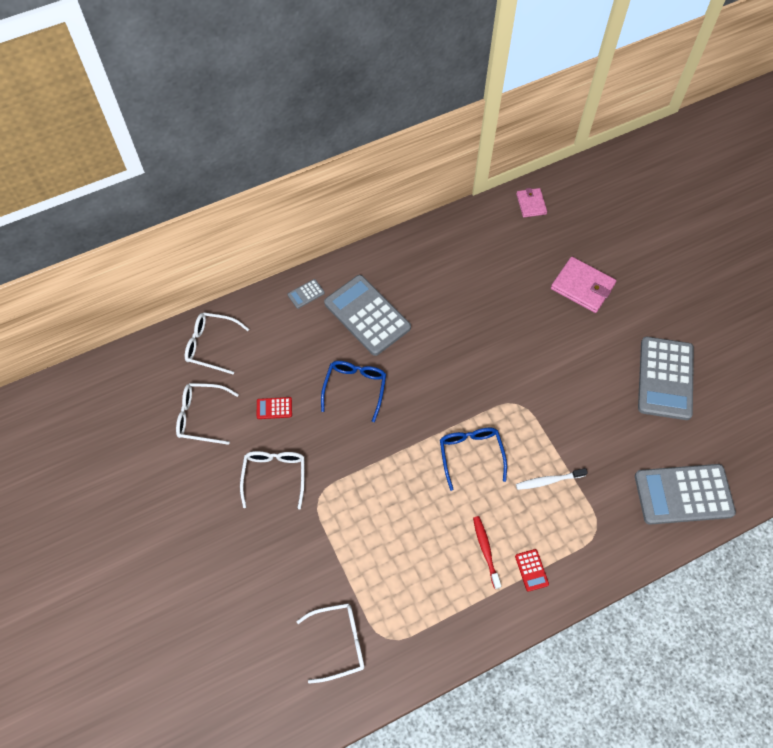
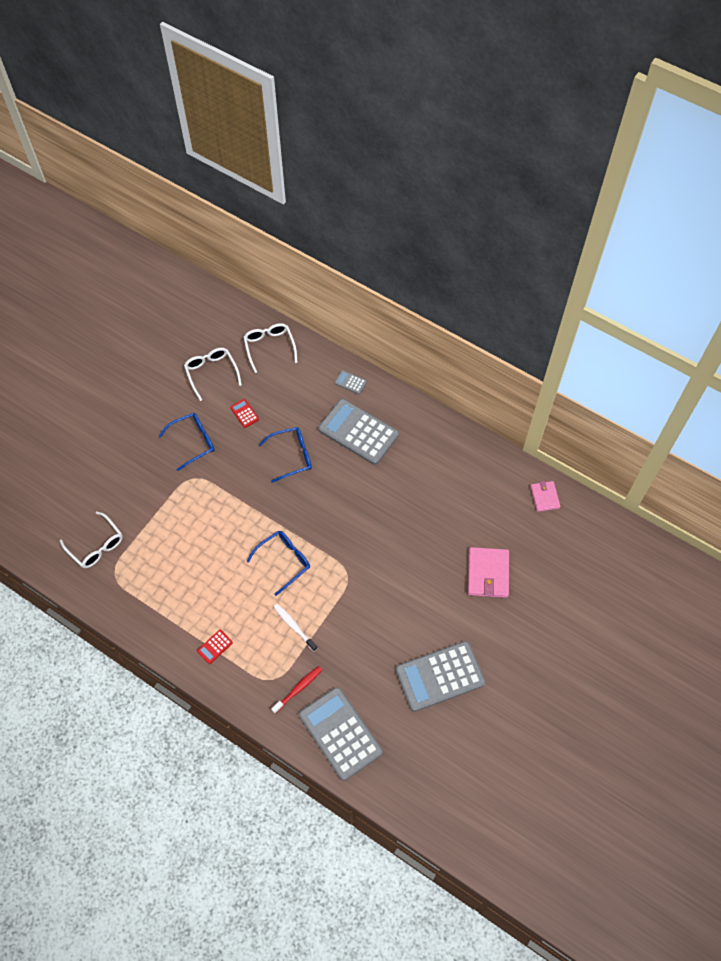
camera: 60 degrees right, 0 degrees up
(274, 476) = (193, 442): white glasses -> blue glasses
(367, 315) = (358, 432): grey calculator -> grey calculator turned 75 degrees counterclockwise
(485, 551) = (212, 608): red toothbrush -> red toothbrush (298, 689)
(531, 204) = (544, 497): pink wallet -> pink wallet turned 60 degrees counterclockwise

